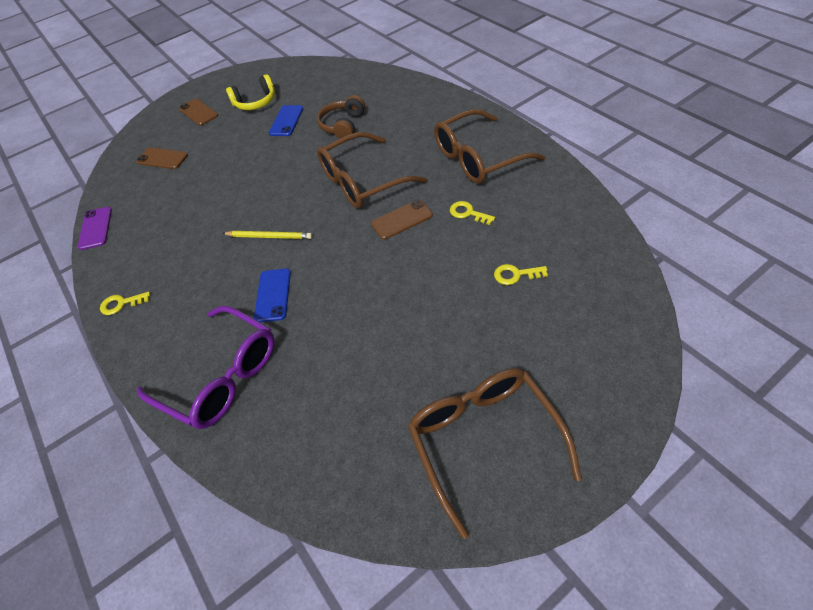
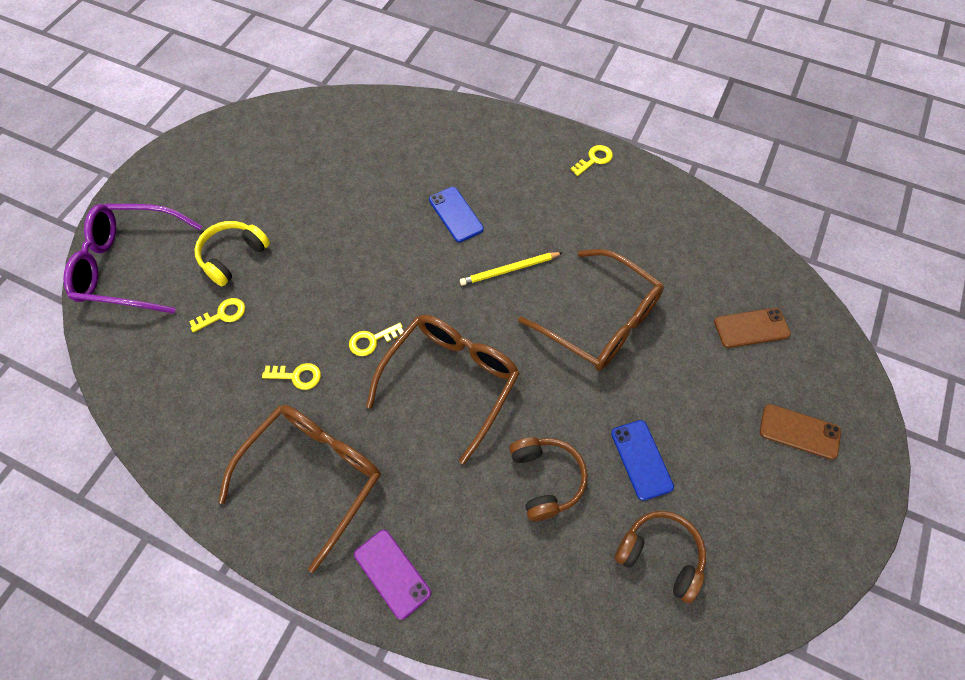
camera: 145 degrees right, 10 degrees up
(95, 228) = (715, 214): purple phone -> purple phone (392, 573)
(221, 376) = (448, 142): purple glasses -> purple glasses (130, 266)
(255, 102) = (729, 486): yellow headphones -> yellow headphones (233, 256)
(313, 89) = (660, 555): none -> brown headphones
(402, 220) = (372, 340): brown phone -> yellow key
(484, 440) = (217, 172): brown glasses -> brown glasses (600, 321)

